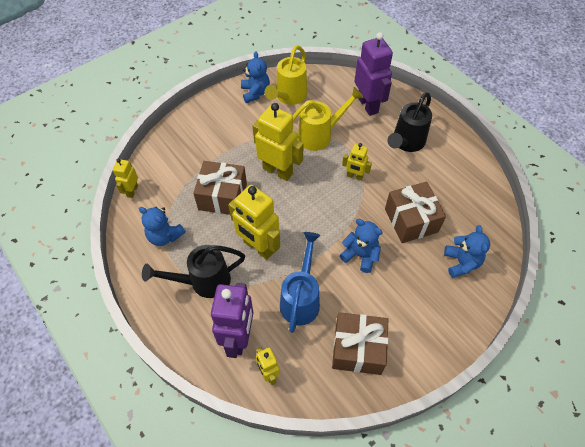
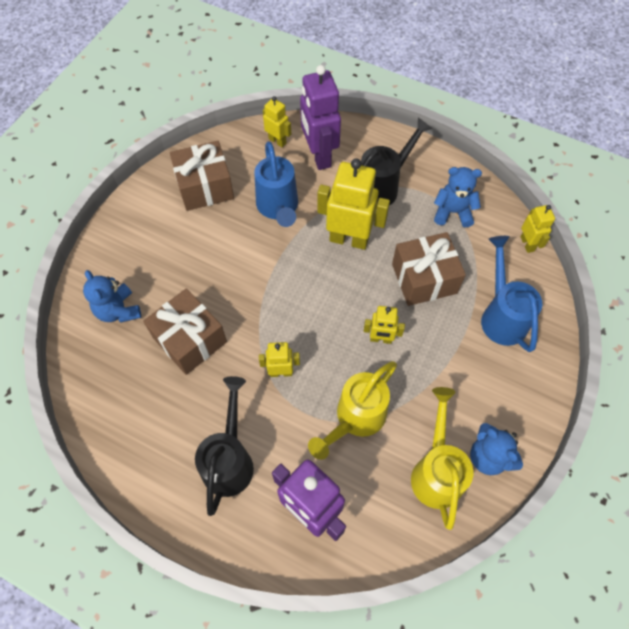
camera: 155 degrees right, 5 degrees up
(190, 154) = (501, 316): none -> blue watering can
(278, 171) = (381, 339): yellow robot -> yellow robot, size x0.53
(360, 255) = (235, 274): blue teddy bear -> none

